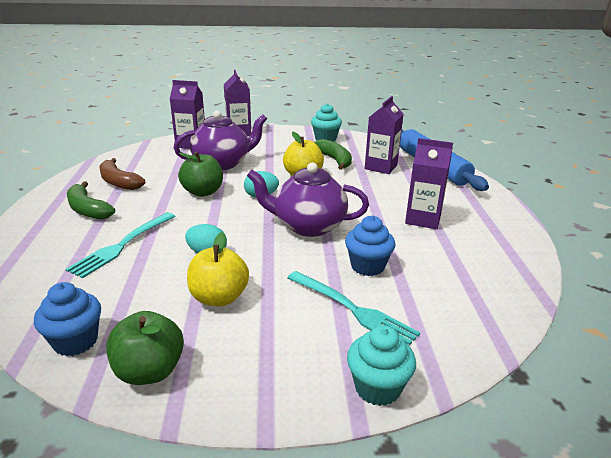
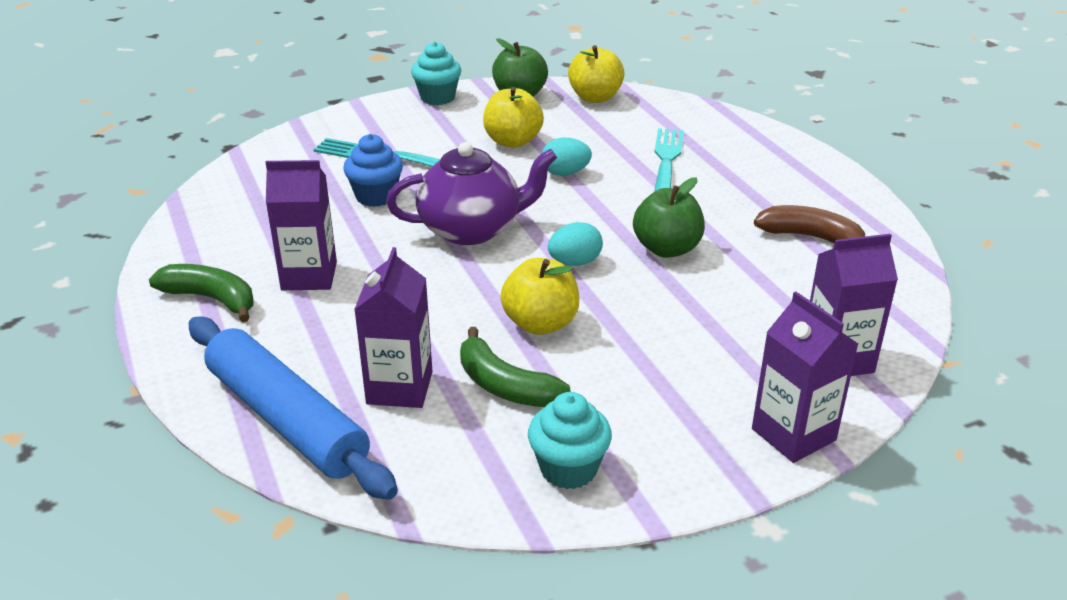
camera: 160 degrees right, 5 degrees up
(75, 341) = (595, 98): blue cupcake -> yellow apple
(87, 209) = (775, 190): green banana -> green banana (211, 299)
(222, 163) = (709, 318): purple teapot -> none
(377, 388) = (346, 117): turquoise cupcake -> turquoise cupcake (437, 98)

